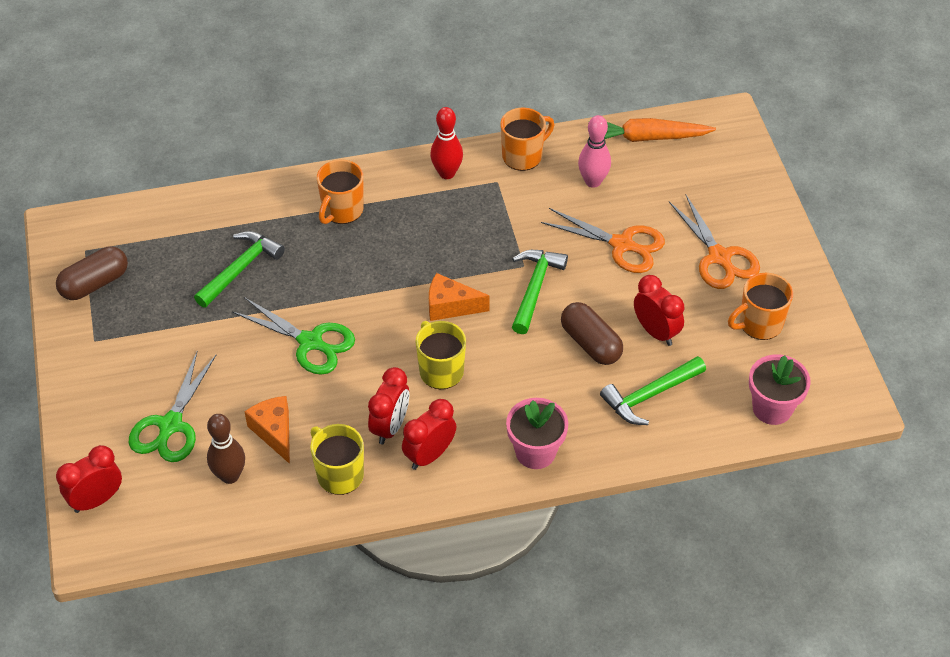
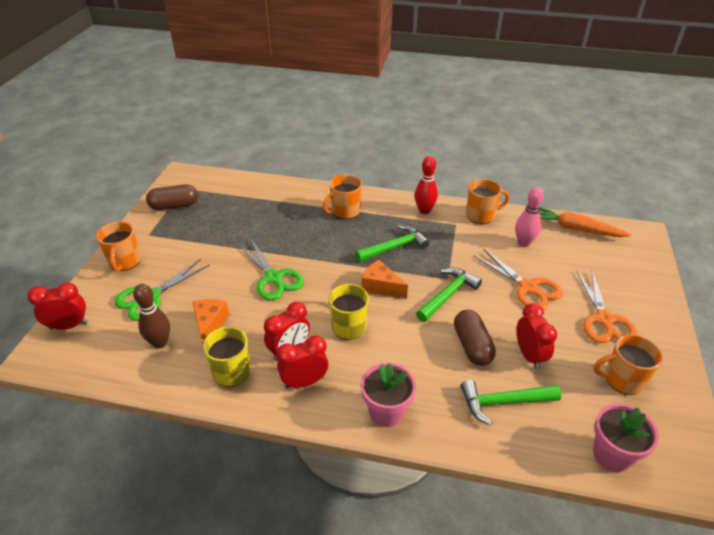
camera: 25 degrees right, 10 degrees down
(95, 391) = (125, 262): none -> orange mug
(240, 269) = (261, 223): green hammer -> green hammer (394, 247)

